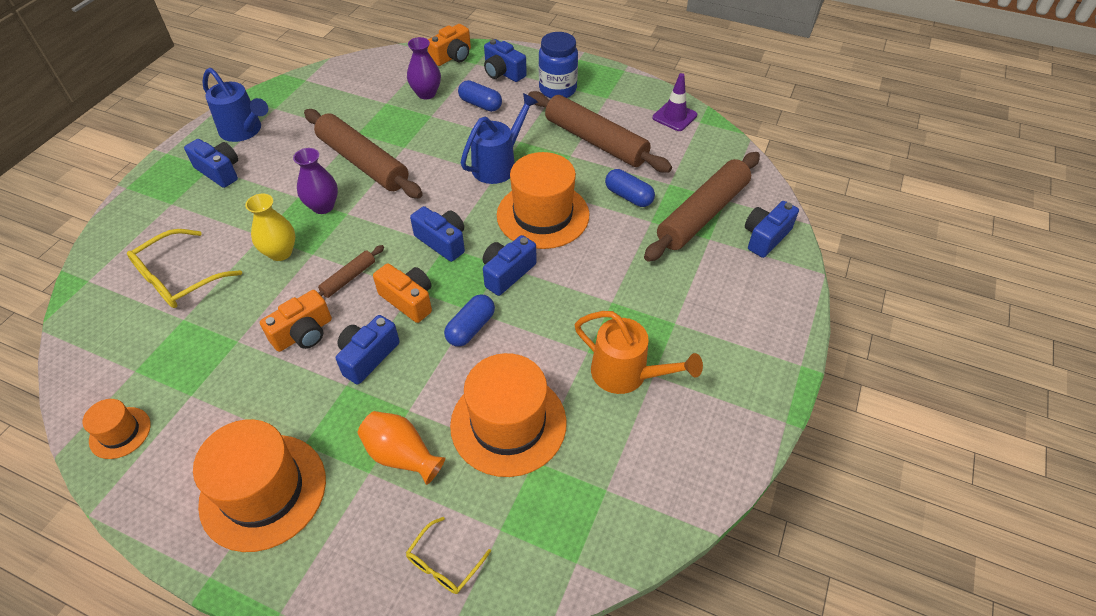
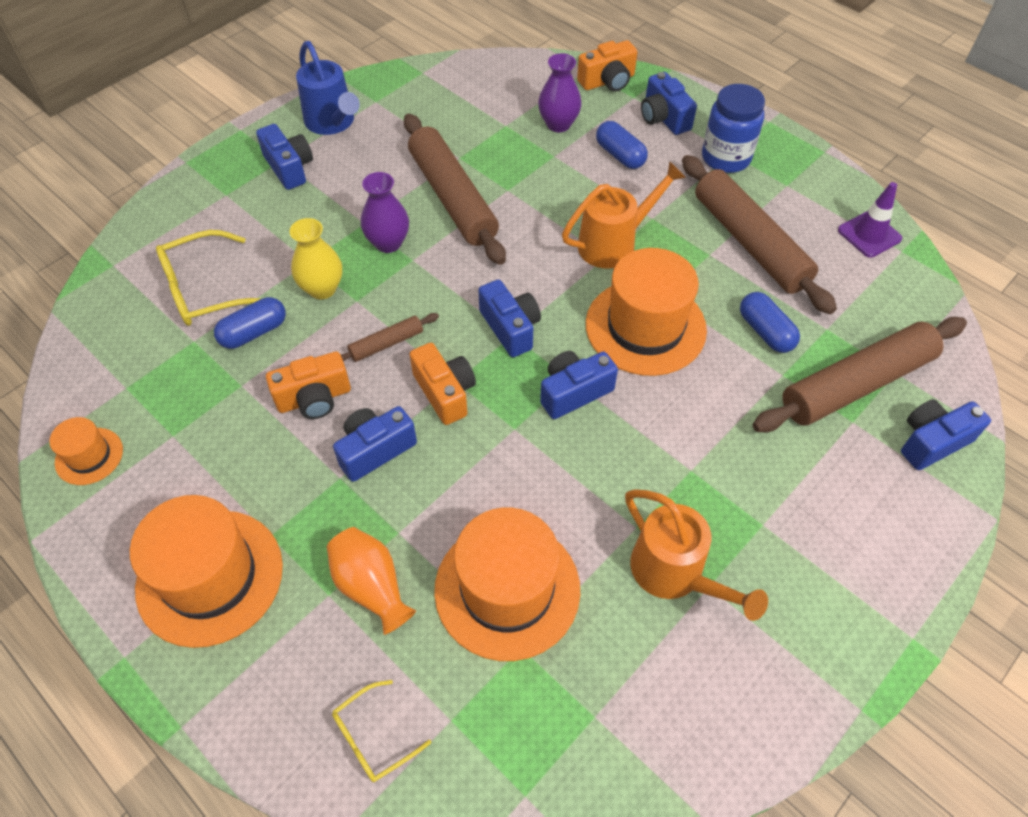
camera: 20 degrees right, 5 degrees up
(471, 328) = (505, 451): blue capsule -> blue capsule (254, 332)
(499, 164) = (614, 243): blue watering can -> orange watering can

